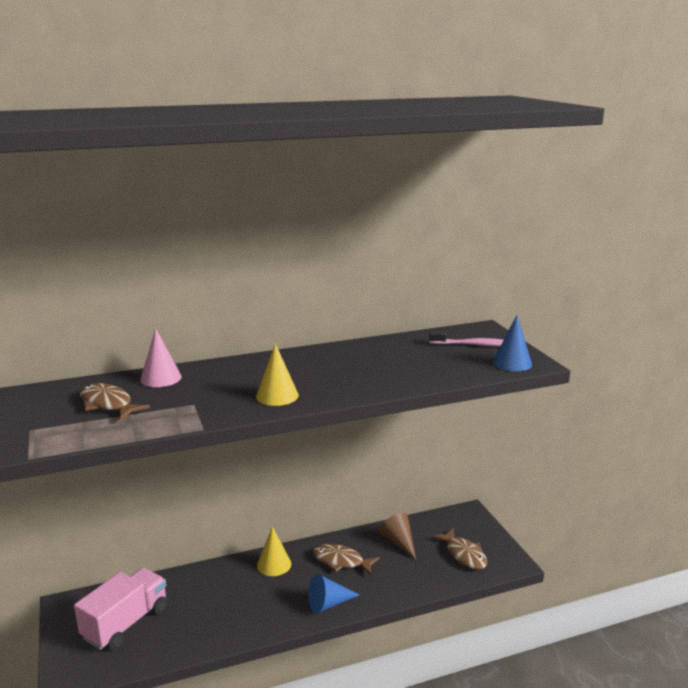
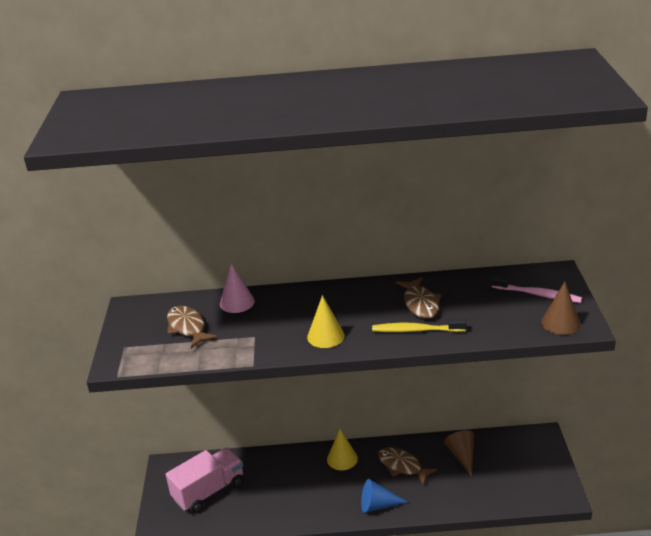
camera: 20 degrees right, 10 degrees up
(373, 381) = (416, 330): none -> yellow toothbrush
(464, 554) = (519, 479): brown fish -> brown fish (420, 304)
(512, 363) = (560, 323): blue cone -> brown cone

